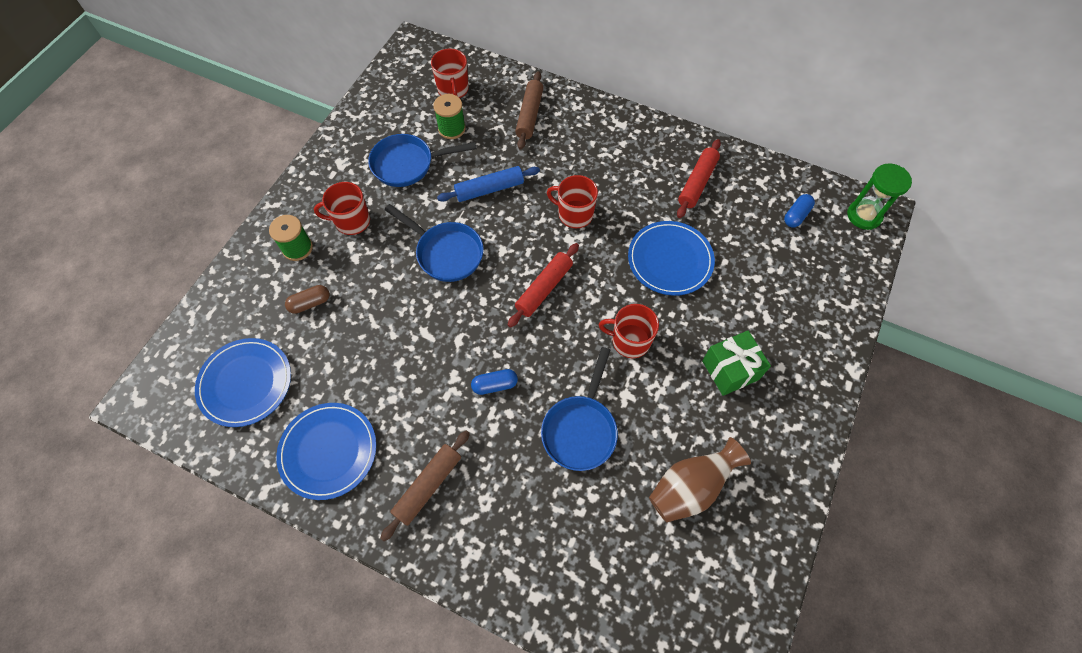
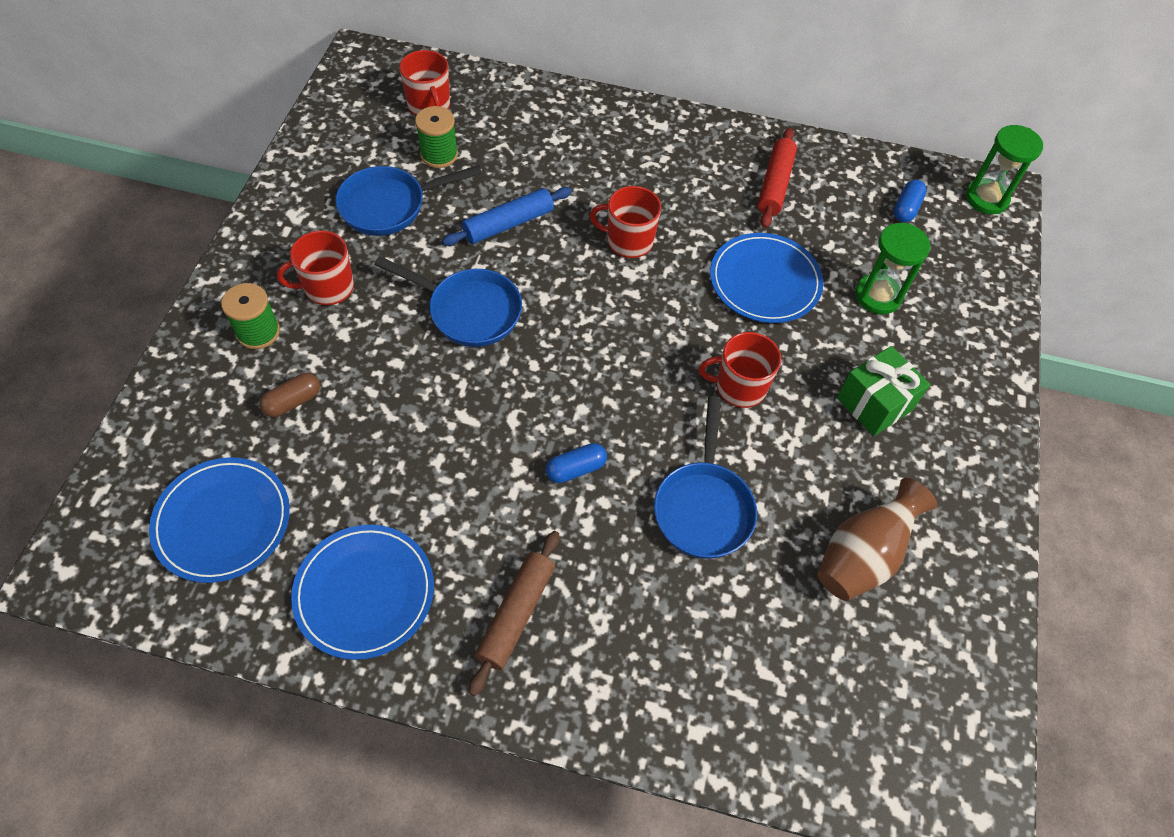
camera: 15 degrees left, 5 degrees down
(529, 115) = (539, 127): brown rolling pin -> none
(544, 288) = (611, 338): red rolling pin -> none
(755, 284) = (877, 296): none -> green hourglass

